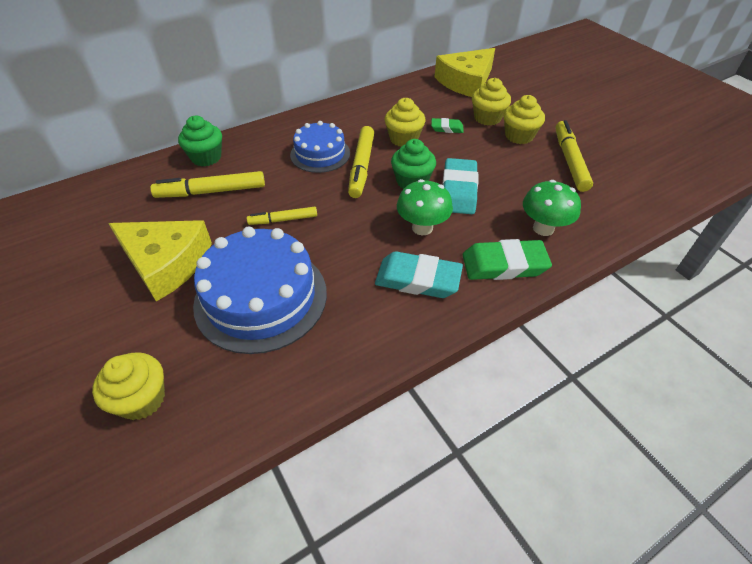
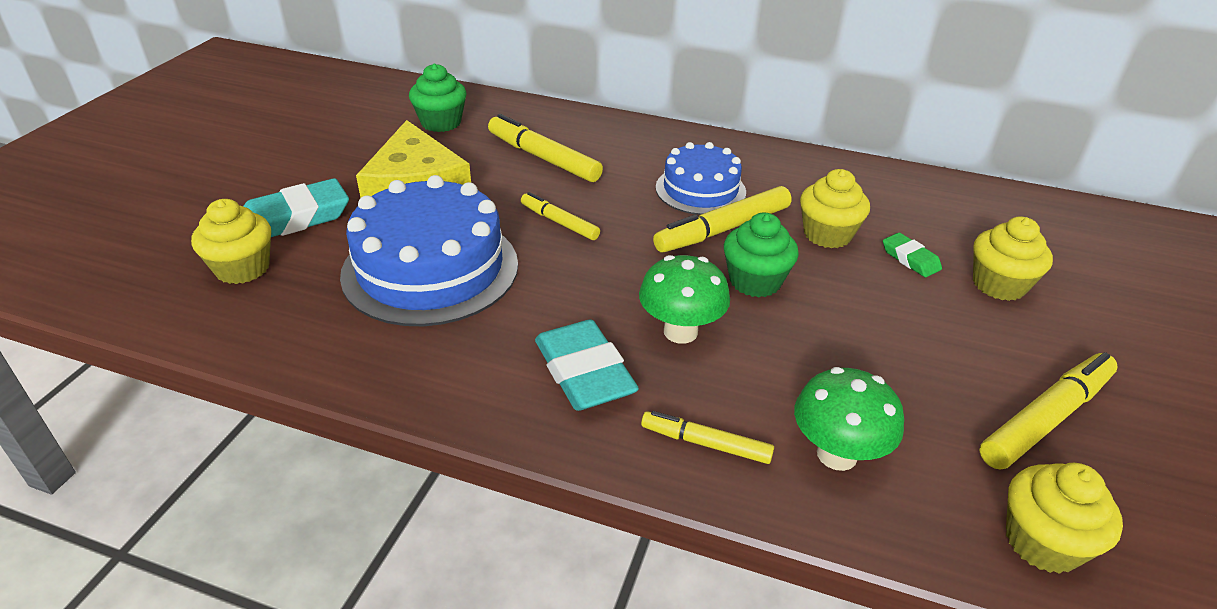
camera: 50 degrees right, 10 degrees down
(206, 157) = (588, 127): green cupcake -> green cupcake (441, 122)
(459, 190) = (797, 330): turquoise eraser -> turquoise eraser (295, 218)
(466, 82) = (1047, 226): yellow cheese -> none
(504, 265) = (705, 444): green eraser -> yellow marker
(519, 136) = (1012, 335): yellow cupcake -> yellow cupcake (1042, 542)

